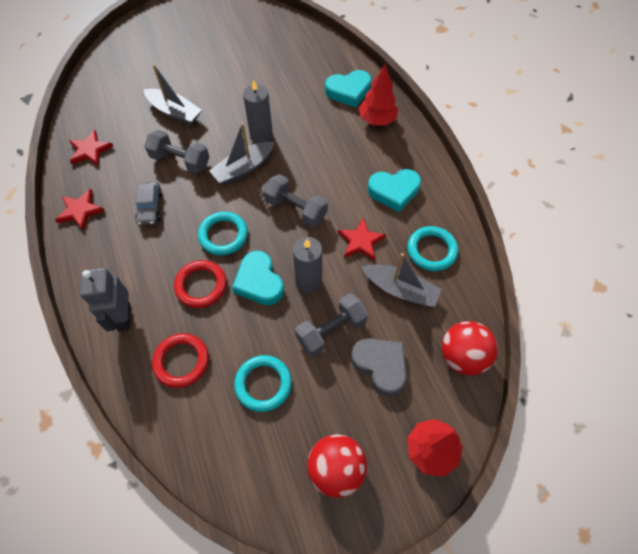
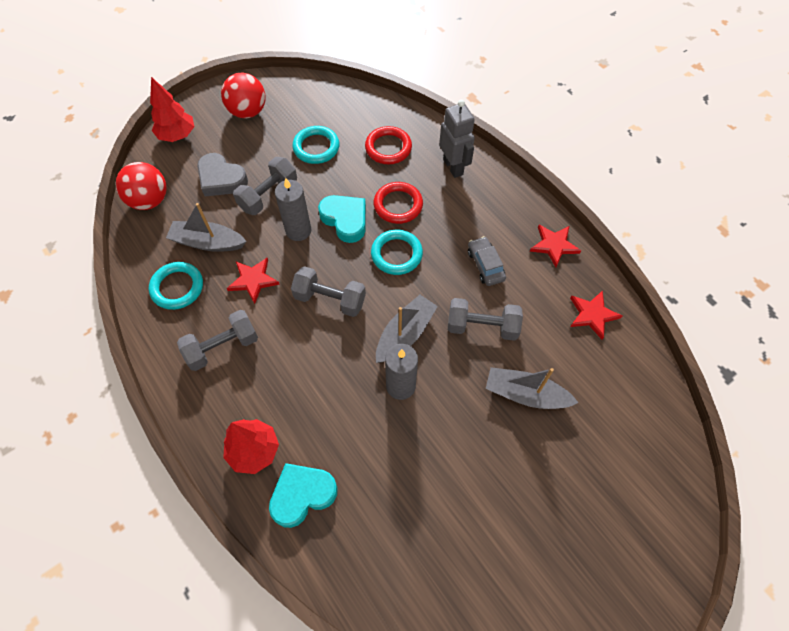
camera: 165 degrees right, 0 degrees up
(394, 191) = (222, 347): turquoise heart -> grey dumbbell

